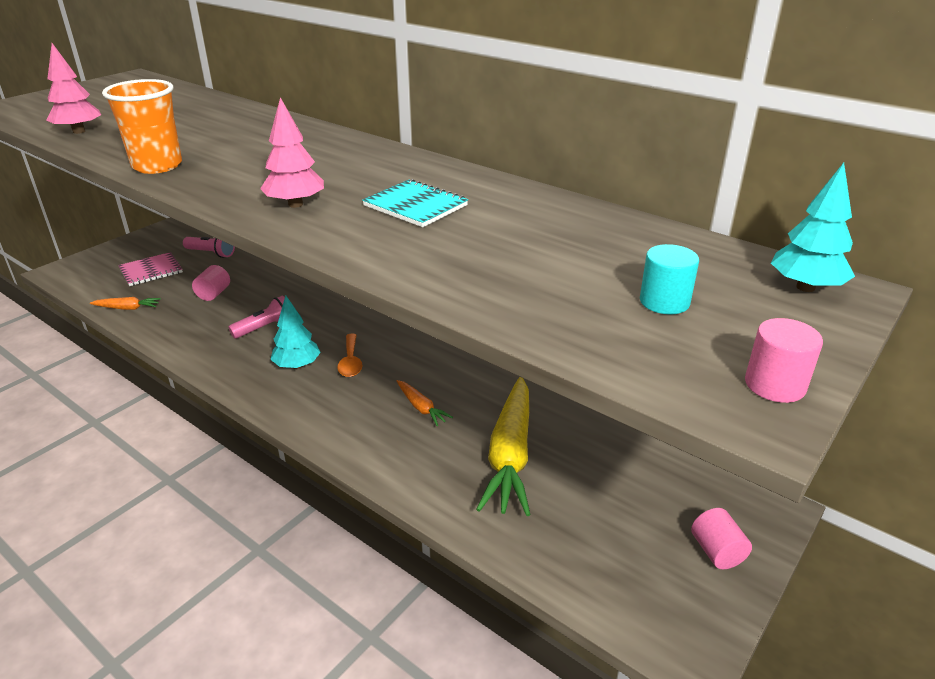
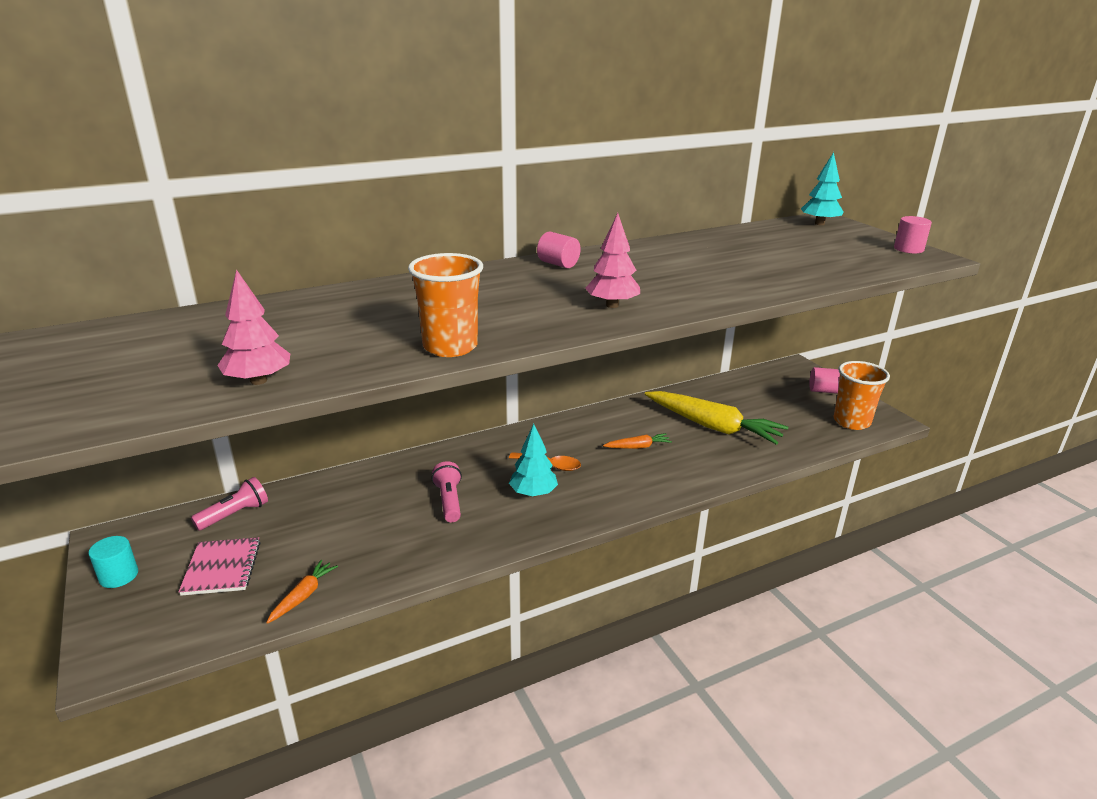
camera: 65 degrees left, 5 degrees down
(213, 294) = (341, 525): pink cylinder -> pink cylinder (558, 264)
(415, 206) = (649, 273): turquoise notebook -> none
(641, 600) = (851, 422): none -> orange cup
(664, 302) = (824, 248): turquoise cylinder -> turquoise cylinder (119, 576)

